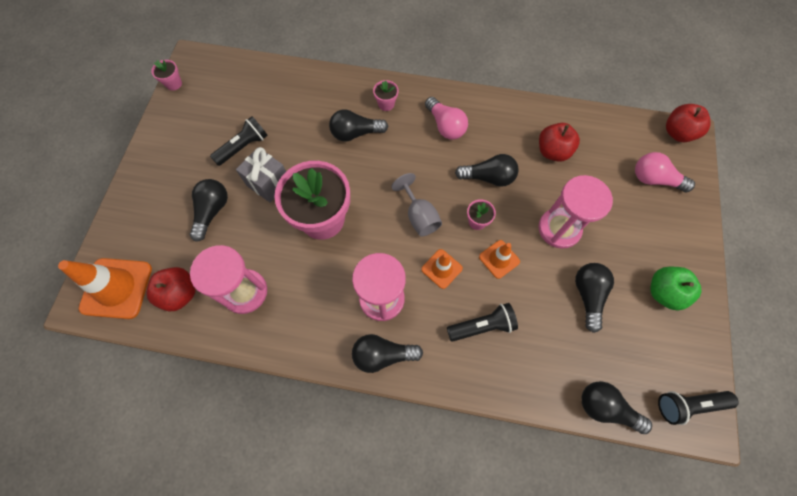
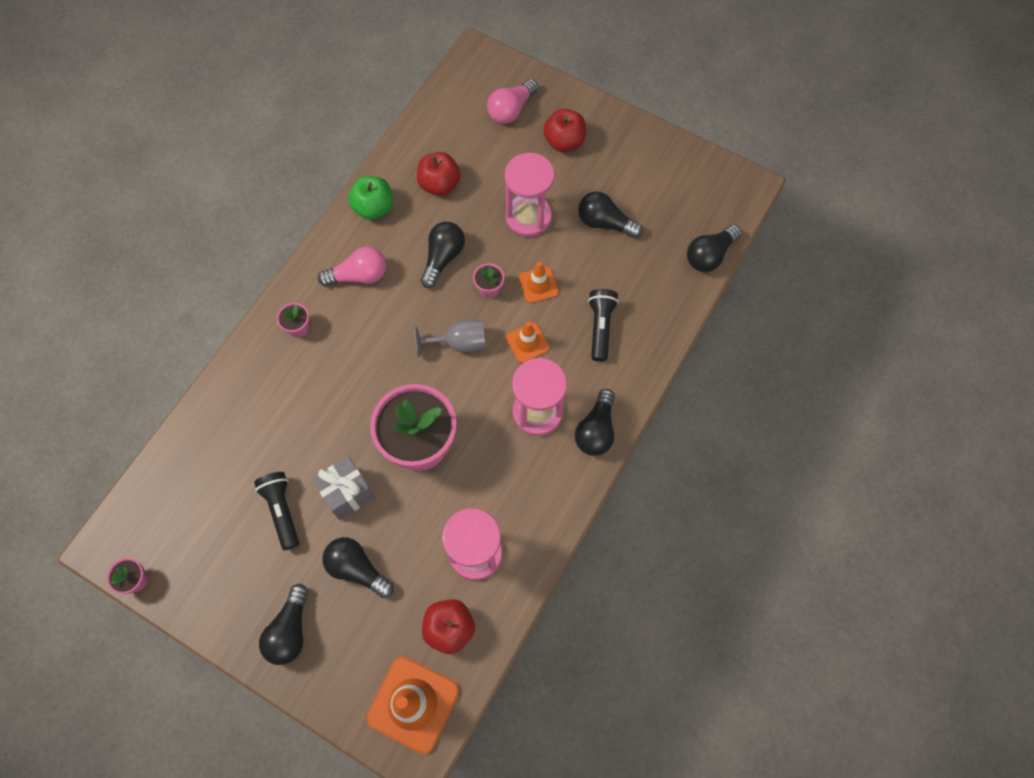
camera: 70 degrees left, 0 degrees up
(355, 133) = (323, 375): black light bulb -> black light bulb (290, 630)
(663, 292) = (625, 159): green apple -> green apple (373, 208)
(677, 133) = (469, 64): red apple -> red apple (564, 142)
(688, 405) = (728, 190): black flashlight -> none

